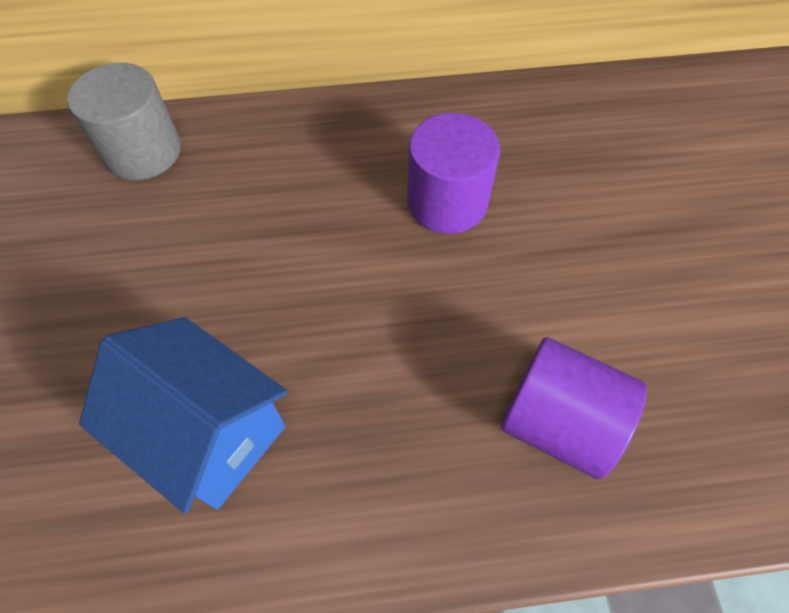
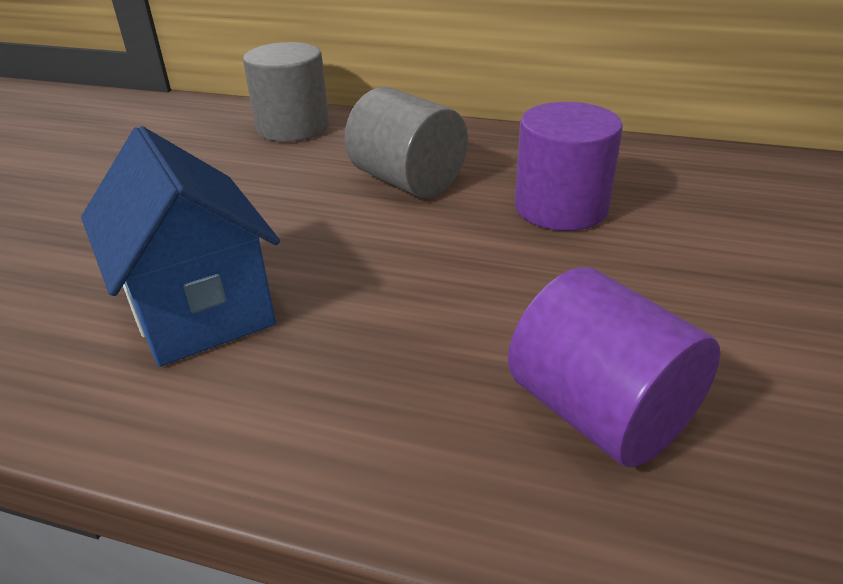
camera: 25 degrees right, 25 degrees down
(301, 205) = (407, 181): none -> grey cylinder

